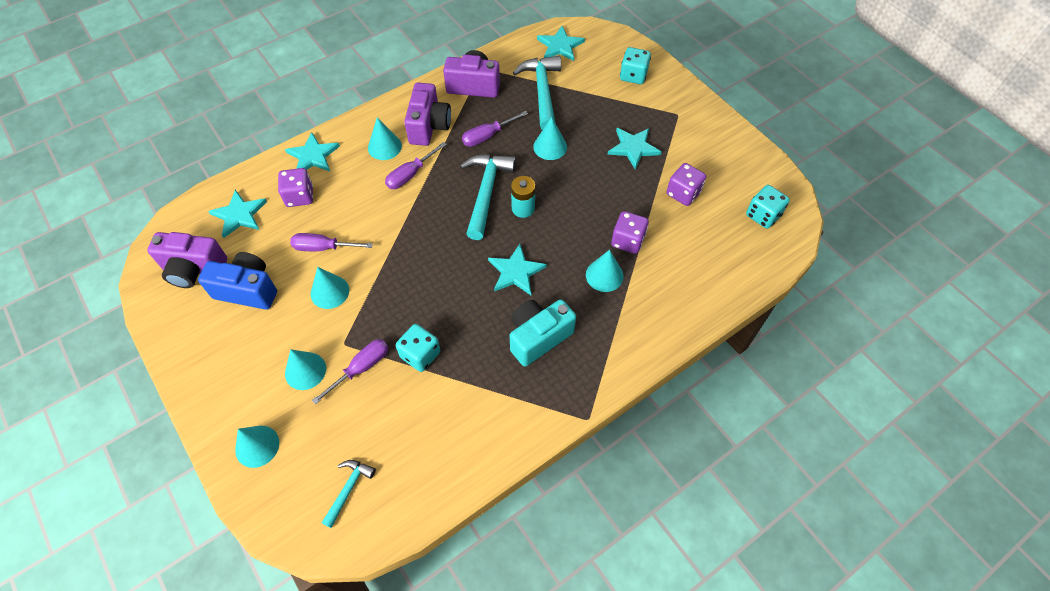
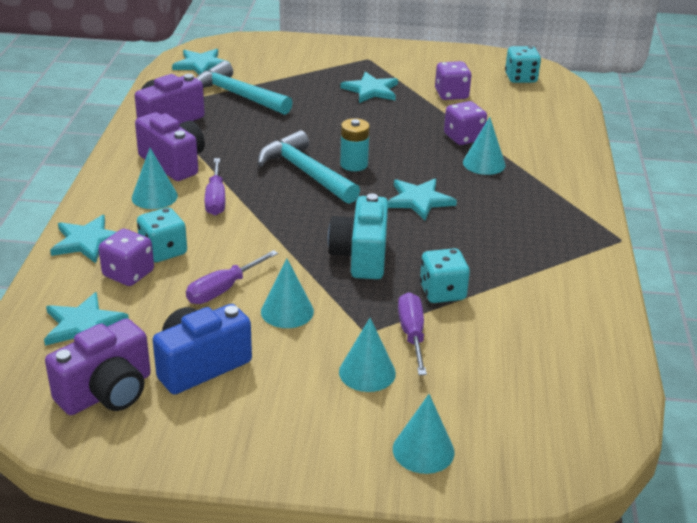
camera: 50 degrees left, 25 degrees down
(348, 489) = (550, 408): turquoise hammer -> none
(488, 136) = (241, 141): purple screwdriver -> none
(538, 337) = (506, 223): turquoise camera -> turquoise camera (361, 256)
(550, 147) = (306, 121): turquoise cone -> none
(633, 76) = (295, 54): turquoise dice -> turquoise dice (163, 251)

